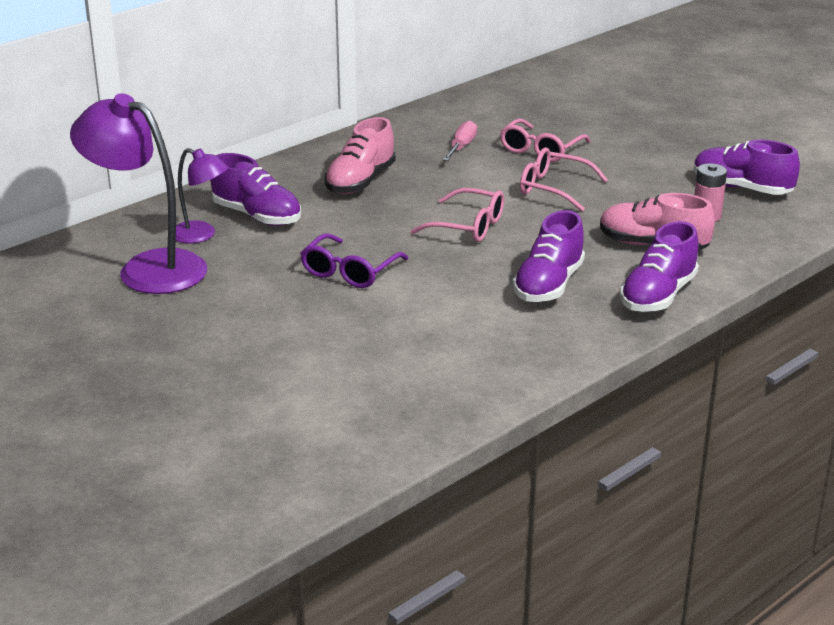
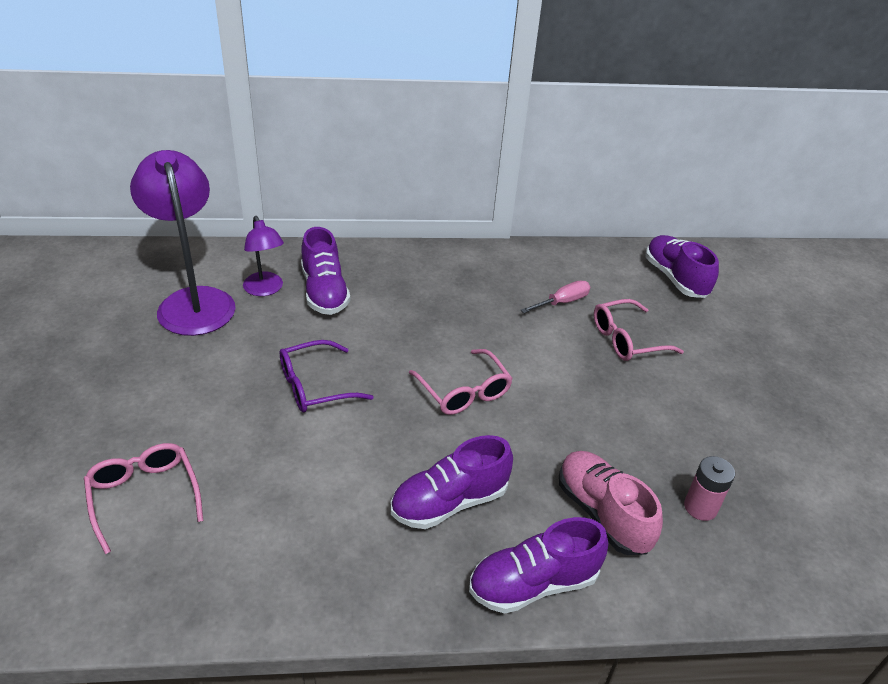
camera: 35 degrees right, 10 degrees up
(360, 181) = (439, 297): pink shoe -> none
(553, 188) = (587, 389): pink glasses -> pink glasses (144, 496)
(741, 188) = (778, 492): purple shoe -> purple shoe (675, 278)

